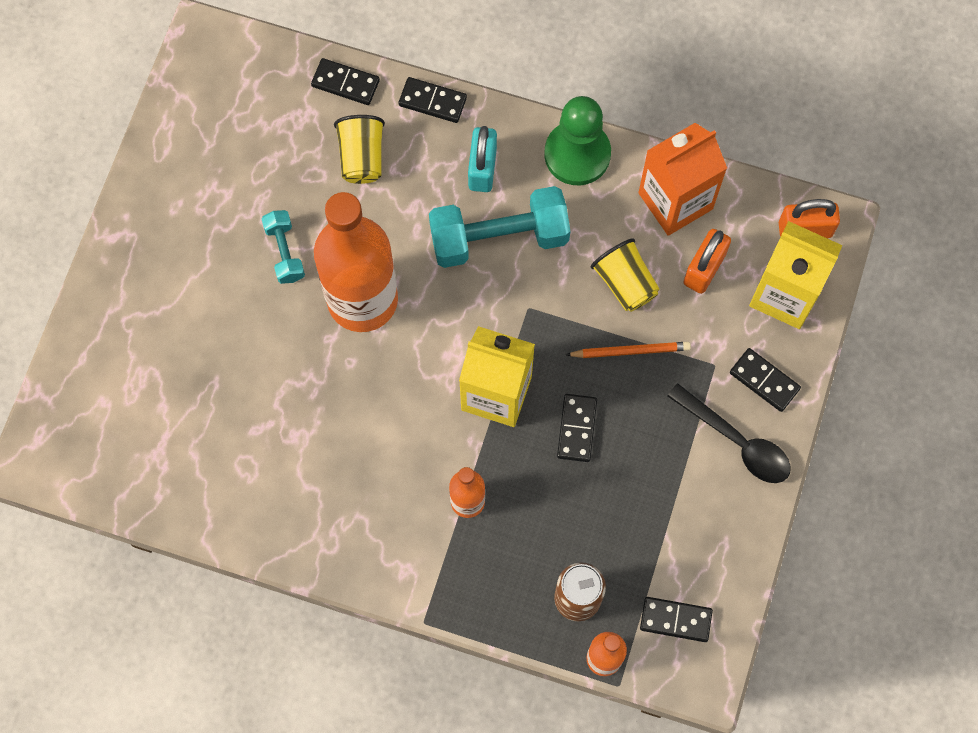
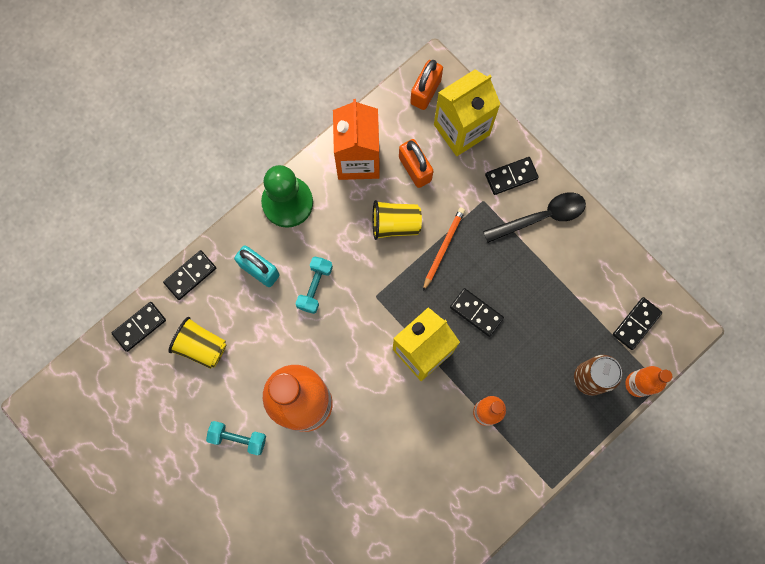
camera: 60 degrees left, 5 degrees up
(499, 237) = (315, 287): turquoise dumbbell -> turquoise dumbbell, size x0.52

